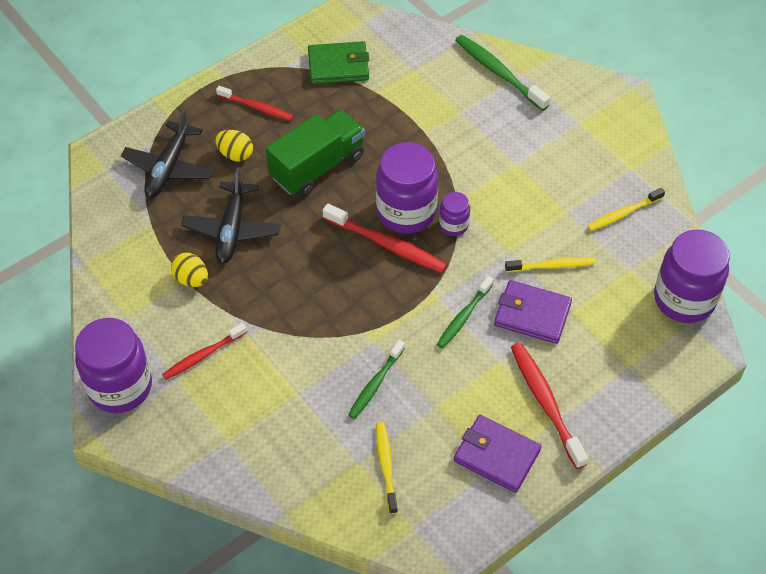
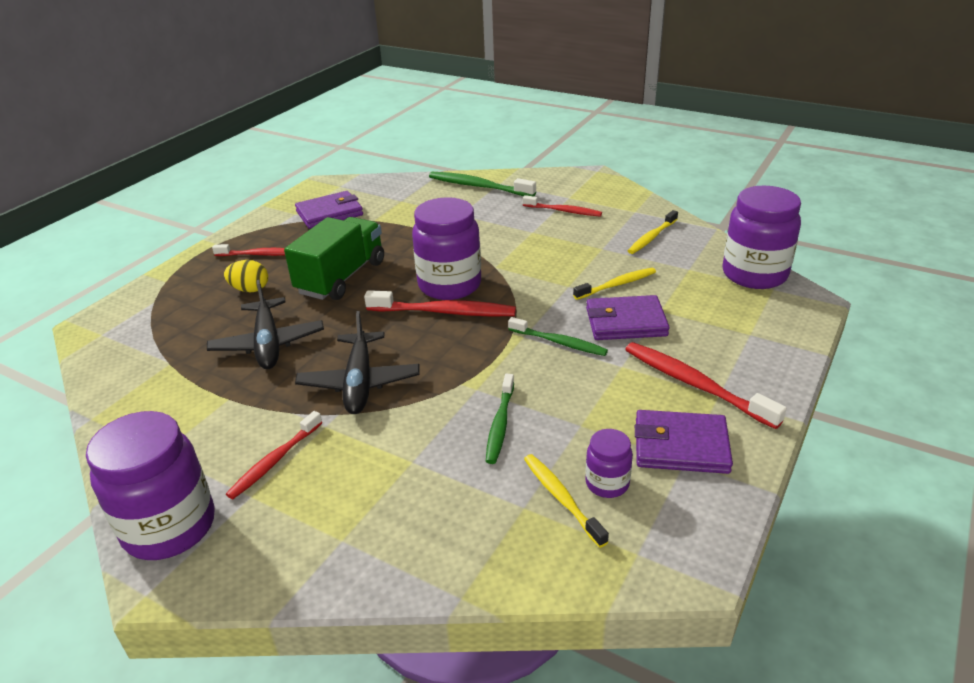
camera: 20 degrees left, 20 degrees down
(168, 168) = (177, 316): black plane -> black plane (359, 382)
(191, 279) = (234, 396): yellow egg -> none
(338, 66) = (329, 213): green wallet -> purple wallet
(453, 225) = (502, 282): purple jar -> purple jar (607, 483)
(464, 316) = (559, 342): green toothbrush -> green toothbrush turned 75 degrees counterclockwise
(562, 143) = (563, 211): none -> red toothbrush

